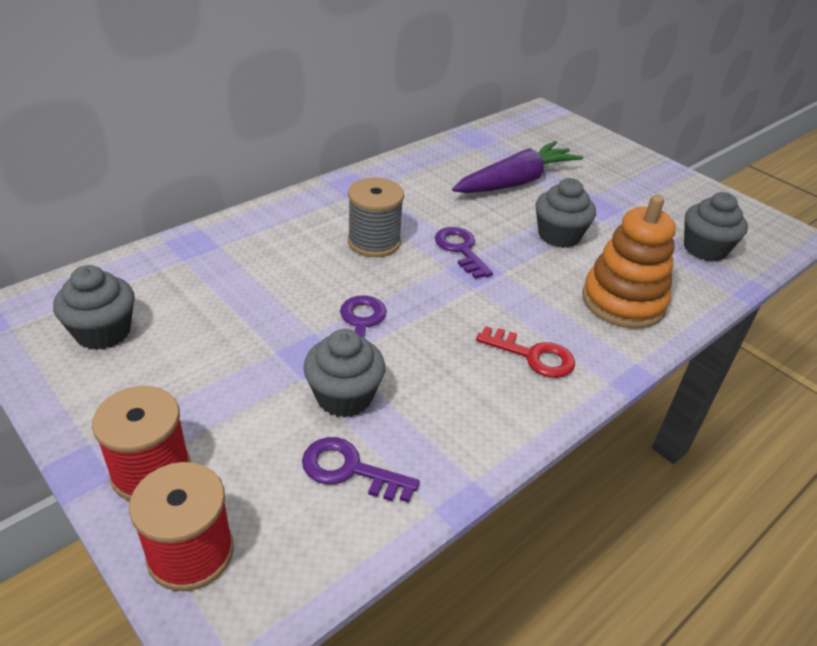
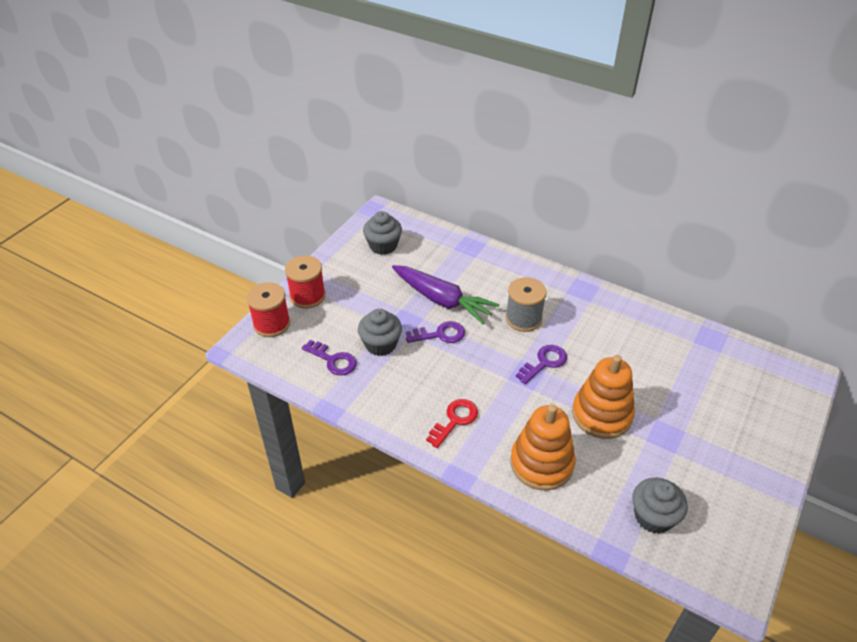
camera: 75 degrees right, 5 degrees up
(349, 470) = (333, 360): purple key -> purple key turned 120 degrees clockwise
(516, 182) = (660, 376): purple carrot -> purple carrot (442, 300)
(533, 356) = (455, 420): red key -> red key turned 150 degrees counterclockwise
(559, 235) = (602, 414): grey cupcake -> orange stacking toy

